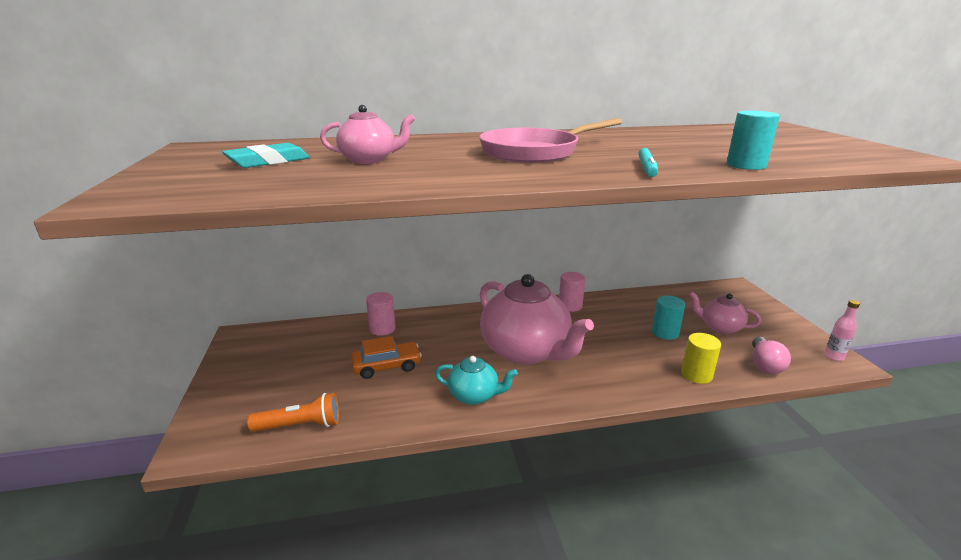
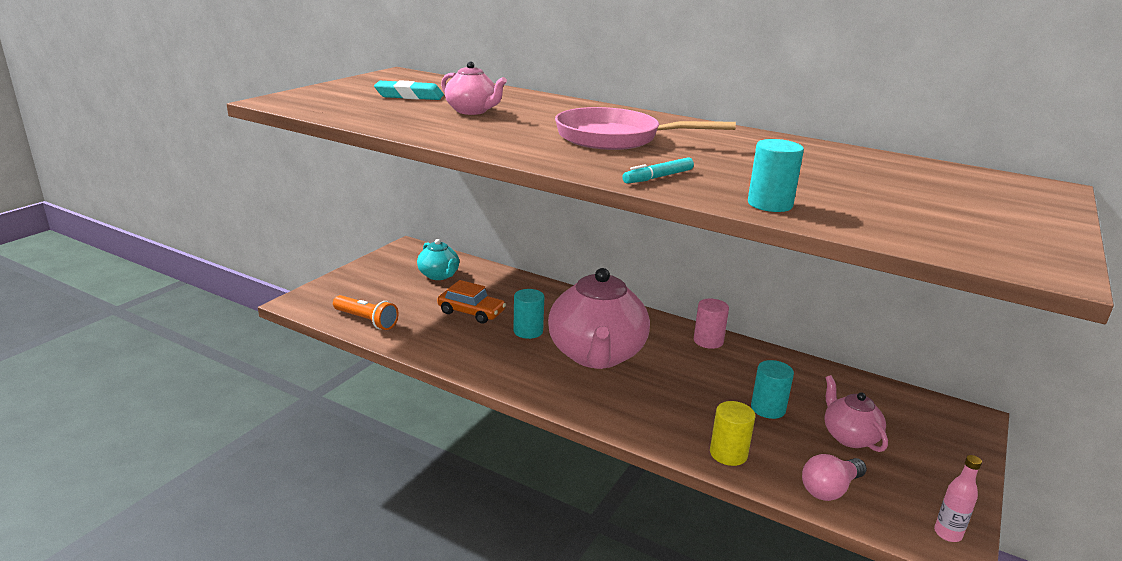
camera: 40 degrees right, 0 degrees up
(382, 329) = (509, 285): pink cylinder -> none
(454, 358) = (528, 331): none -> turquoise cylinder
(474, 395) = (501, 362): turquoise teapot -> turquoise teapot (439, 275)

